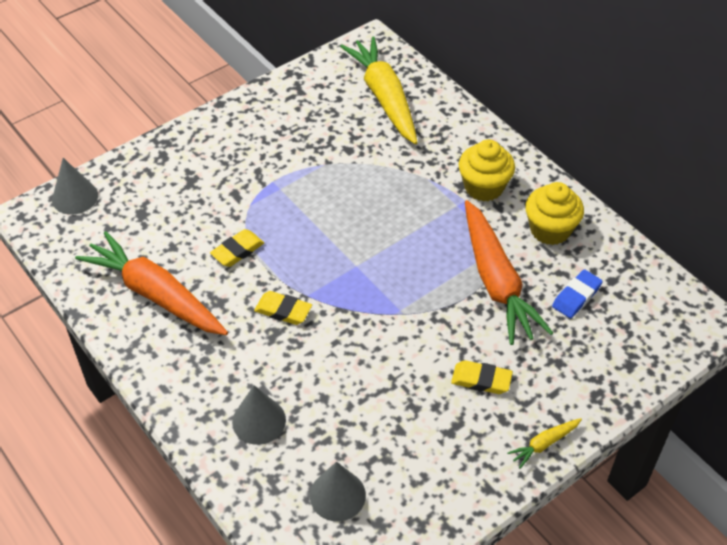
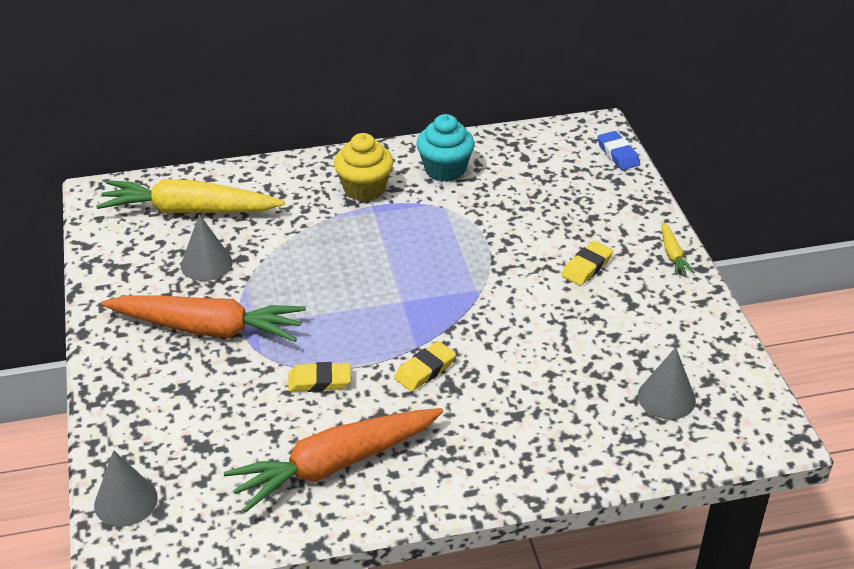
camera: 65 degrees left, 10 degrees down
(237, 251) = (319, 381): yellow eraser -> yellow eraser turned 75 degrees counterclockwise
(259, 421) = (553, 428): grey cone -> grey cone (206, 264)
(496, 281) = (482, 220): orange carrot -> orange carrot (207, 328)
(550, 230) = (445, 169): yellow cupcake -> turquoise cupcake
(576, 296) = (529, 182): blue eraser -> blue eraser (618, 154)

